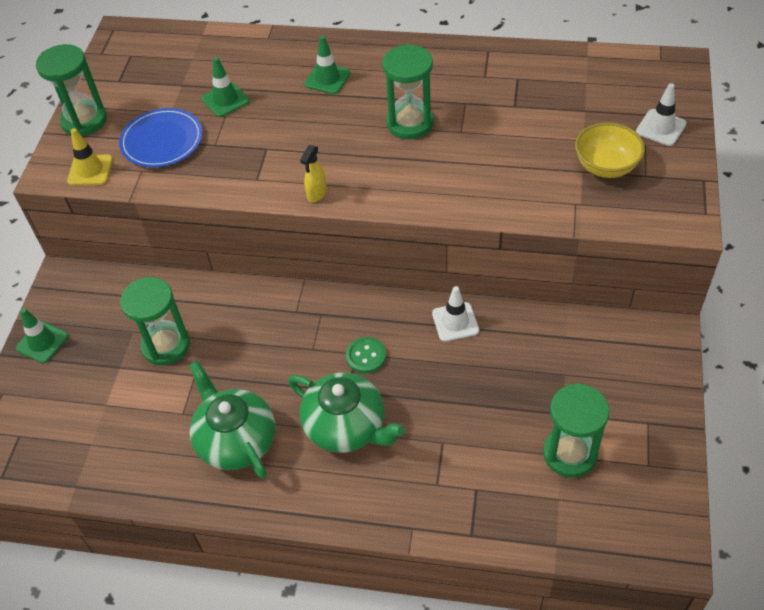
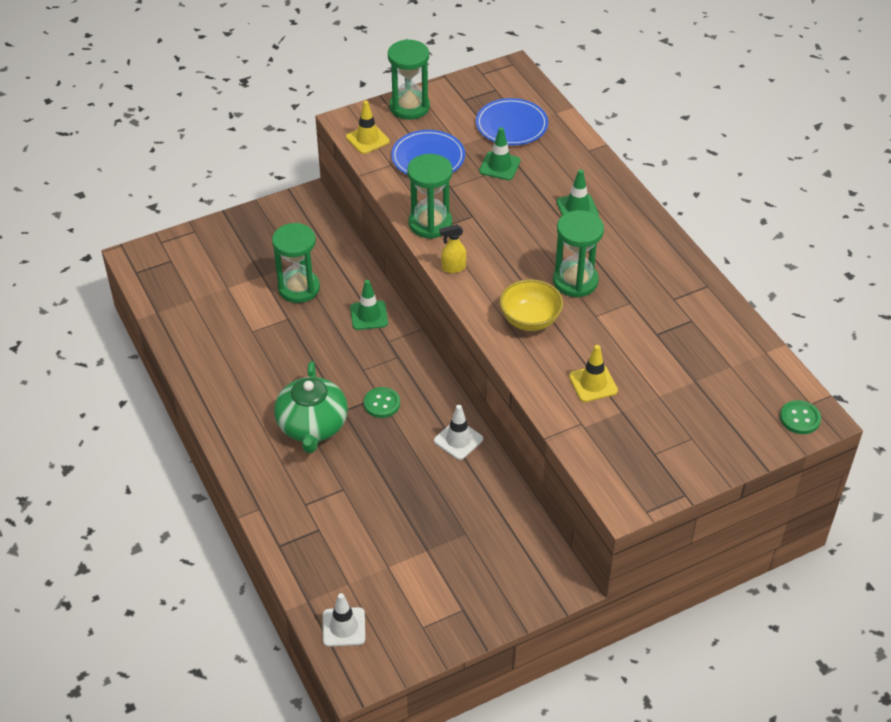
camera: 50 degrees right, 5 degrees down
(42, 342) = (248, 224): green traffic cone -> green traffic cone (369, 315)
(185, 67) = (511, 125): none -> blue plate
(236, 440) = (253, 372): green teapot -> none
(537, 172) = (593, 383): none -> yellow traffic cone
(570, 453) = (393, 571): green hourglass -> green hourglass (430, 223)
(606, 166) = (640, 423): yellow bowl -> yellow bowl (530, 320)
(661, 128) = (722, 440): white traffic cone -> white traffic cone (344, 627)
(671, 73) = (800, 418): none -> green button

